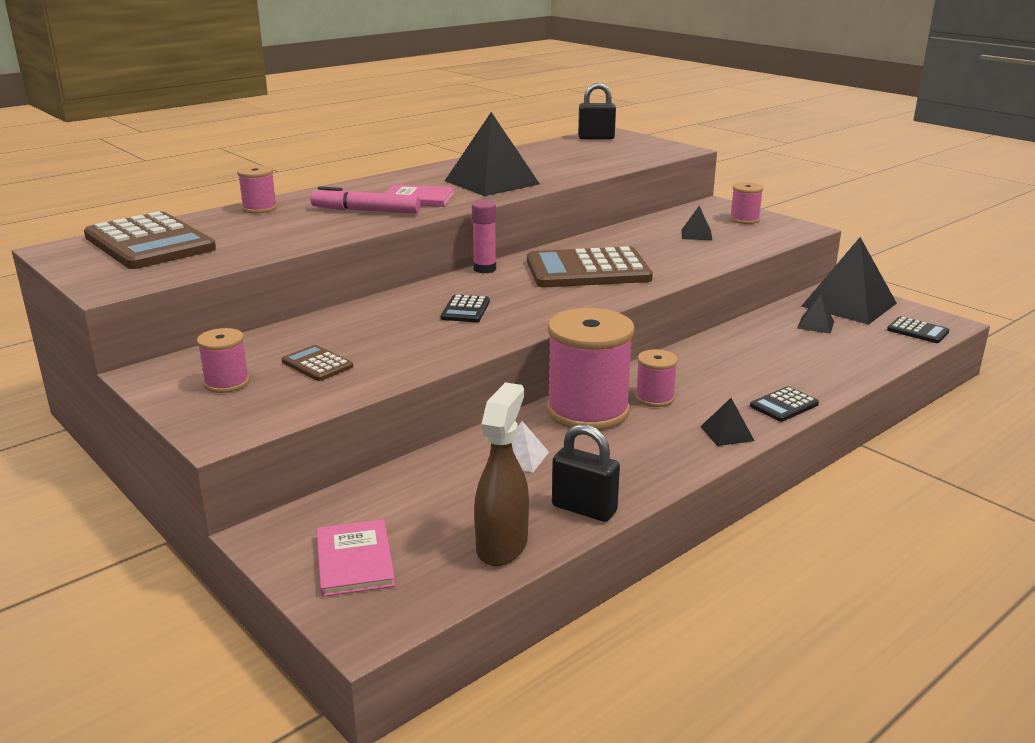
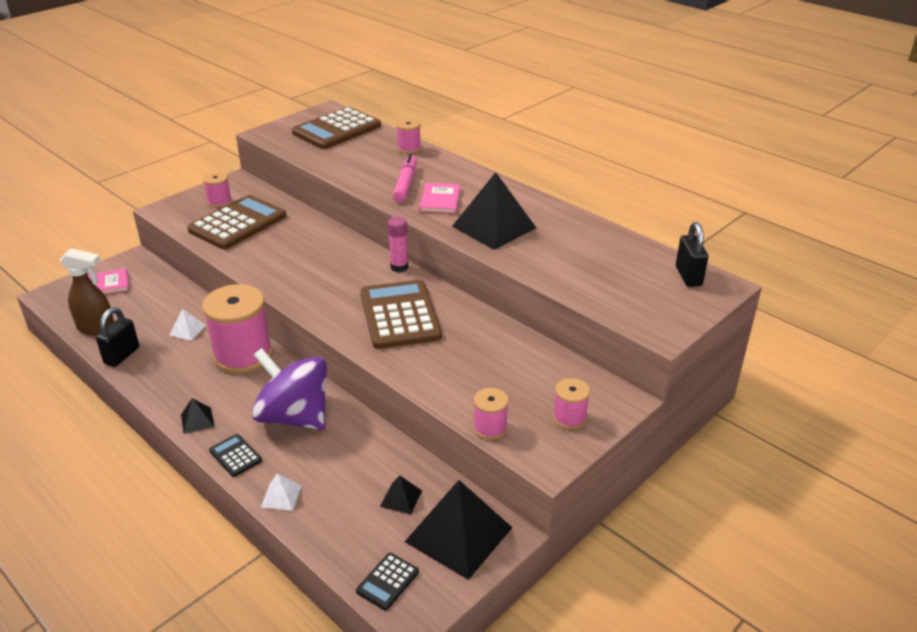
camera: 85 degrees right, 10 degrees up
(317, 364) = (238, 223): brown calculator -> brown calculator, size x2.23
(465, 310) = (317, 265): black calculator -> none
(654, 398) = (258, 386): pink spool -> pink spool (490, 428)
(696, 235) = (507, 380): black pyramid -> none
(708, 375) = (294, 416): none -> purple spinning top
(837, 378) = (281, 496): none -> white pyramid

